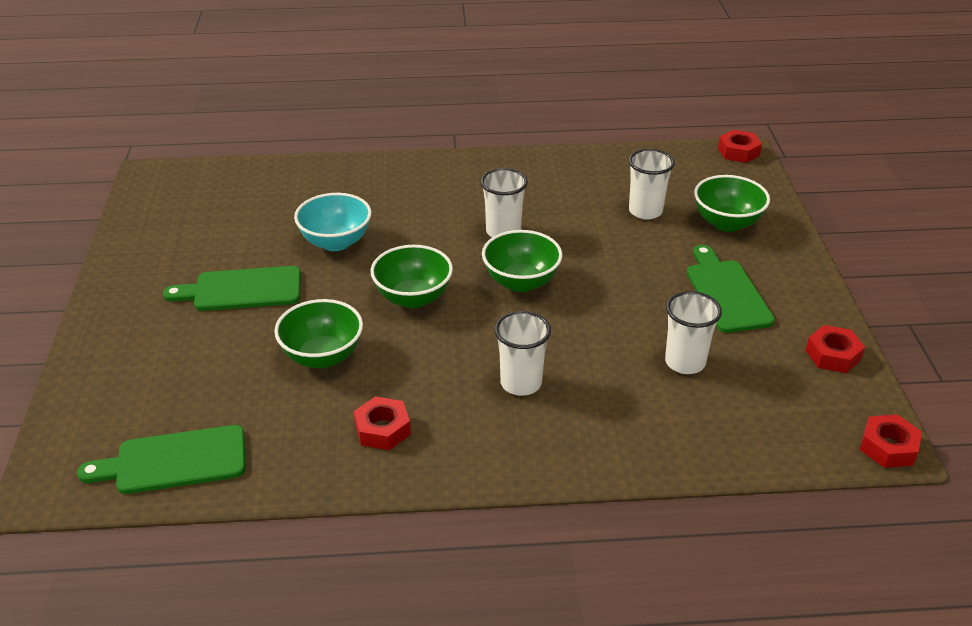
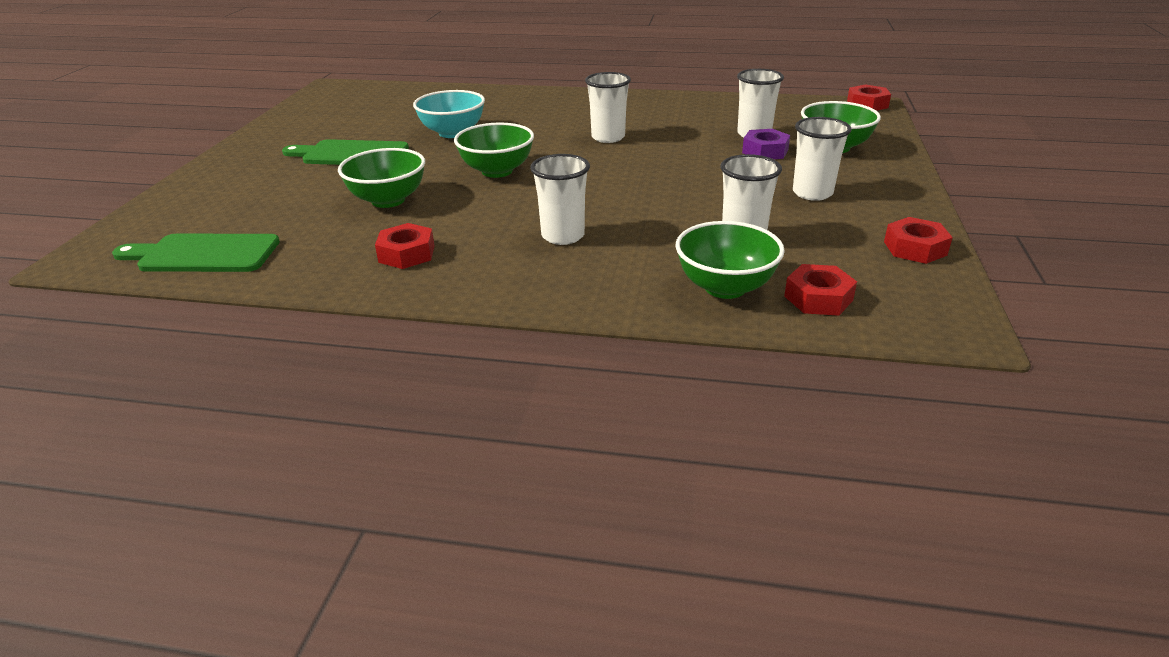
camera: 15 degrees right, 5 degrees down
(521, 282) = (605, 169): green bowl -> green bowl (725, 287)
(664, 236) = (765, 151): none -> purple nut
(726, 293) = (812, 193): green cutting board -> white cup
(888, 447) = (957, 329): red nut -> red nut (818, 298)

